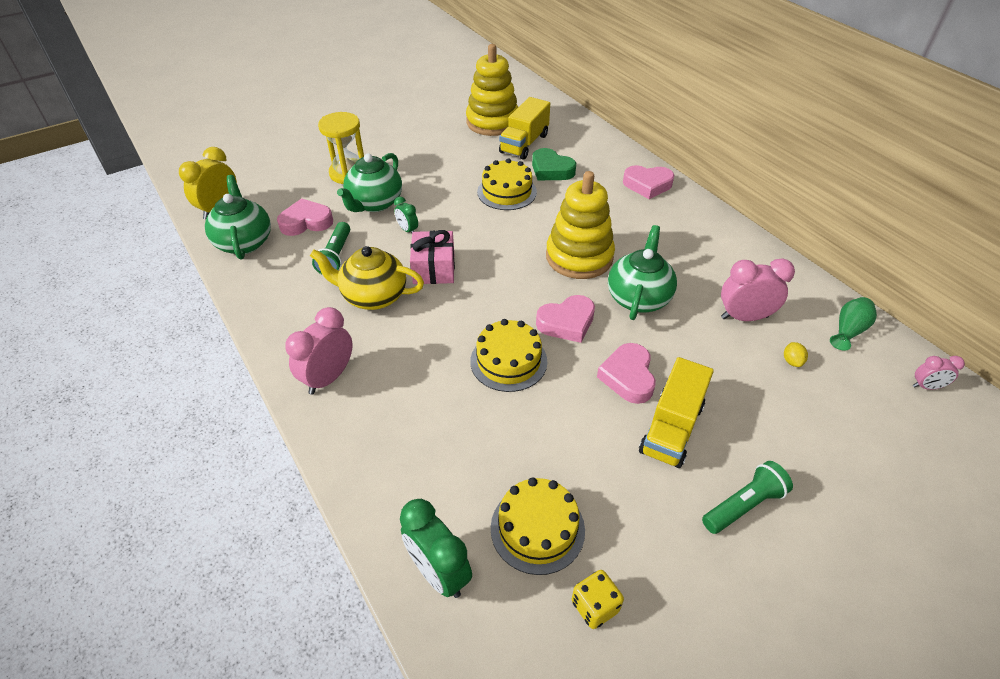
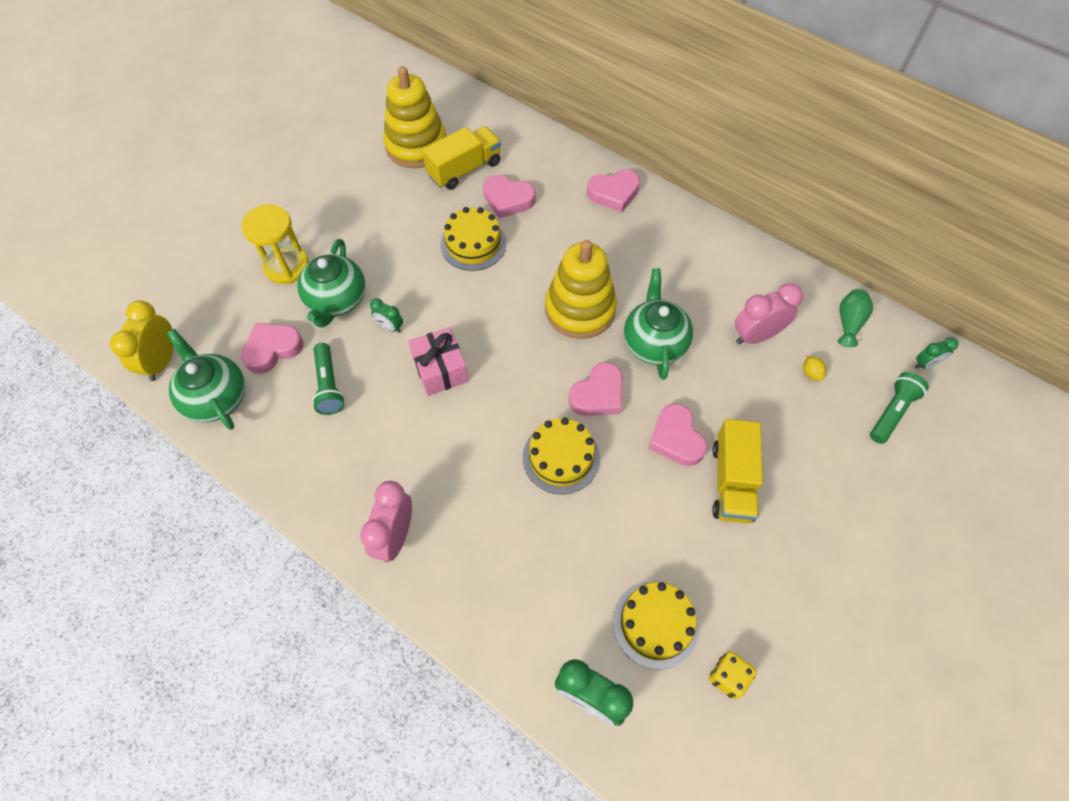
camera: 20 degrees left, 15 degrees up
(373, 296) = (393, 424): yellow teapot -> none
(524, 144) = (464, 169): yellow truck -> yellow truck turned 135 degrees counterclockwise
(551, 170) = (508, 199): green heart -> pink heart
(743, 505) = (813, 538): green flashlight -> green flashlight (891, 412)
(926, 386) = (925, 364): pink clock -> green clock

